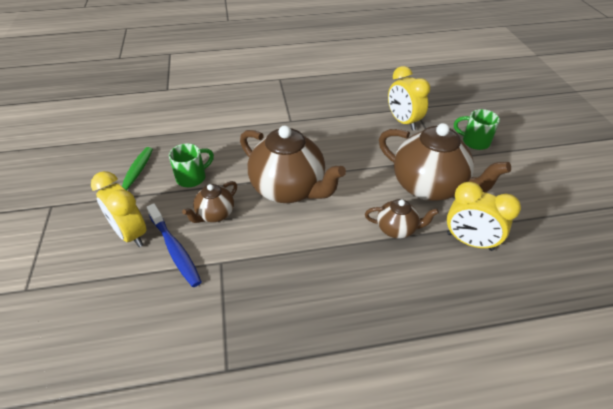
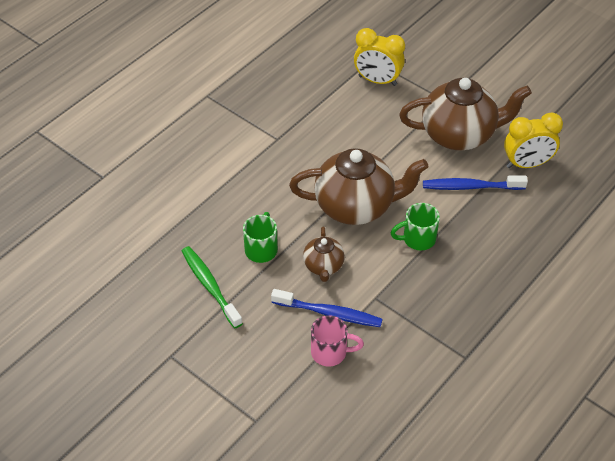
camera: 40 degrees left, 5 degrees up
(131, 234) = (277, 327): yellow clock -> none
(137, 279) = (330, 352): none -> pink mug
(397, 229) = (470, 187): brown teapot -> blue toothbrush
(474, 142) = (453, 68): green mug -> green mug (417, 239)

